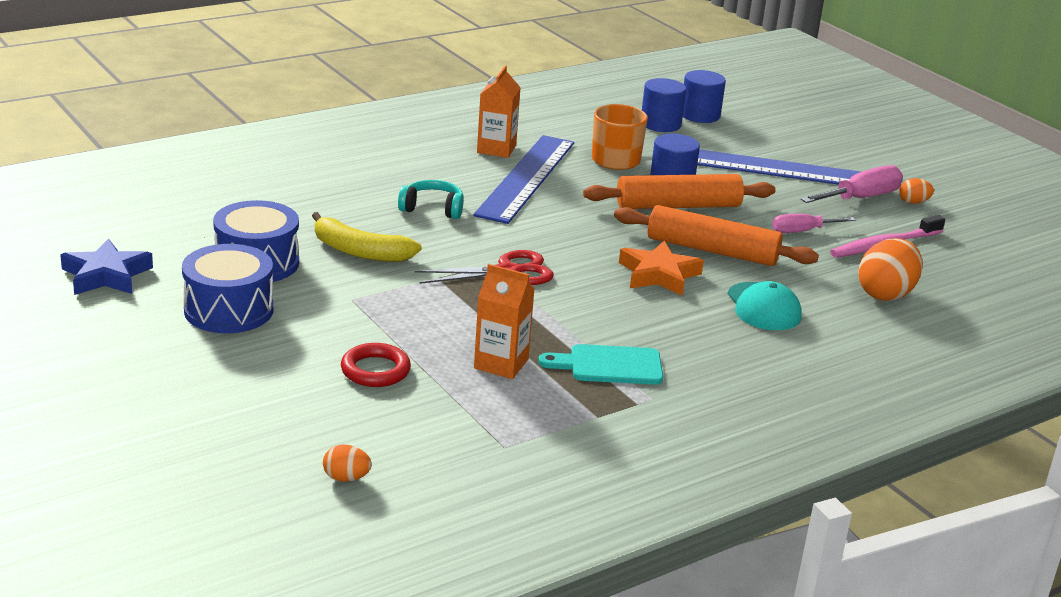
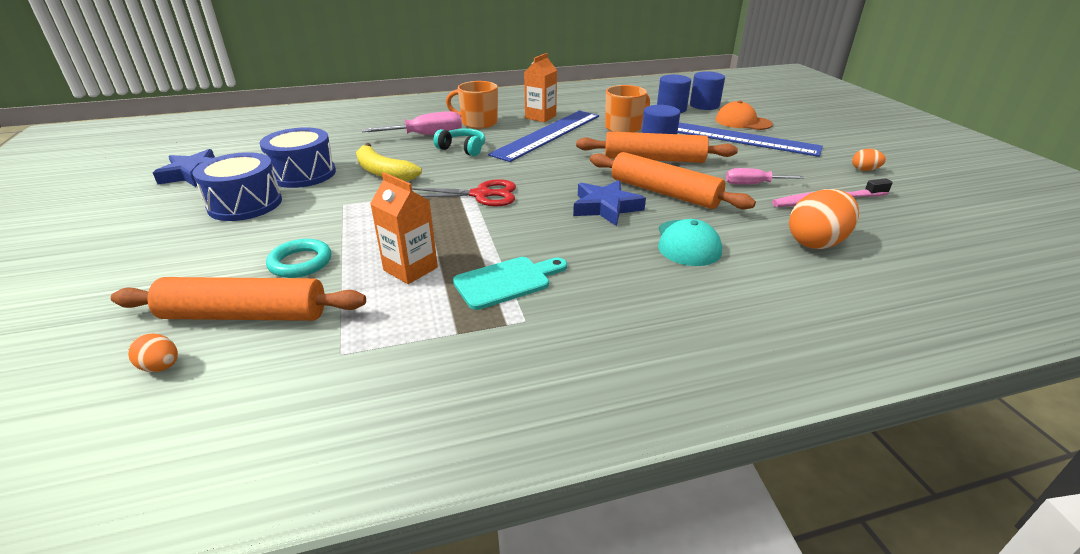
camera: 20 degrees right, 5 degrees up
(375, 370) = (300, 262): red ring -> turquoise ring
(375, 426) = (245, 315): none -> orange rolling pin
(419, 165) = (478, 123): none -> orange mug
(609, 365) = (507, 282): turquoise cutting board -> turquoise cutting board turned 135 degrees clockwise
(658, 275) = (606, 207): orange star -> blue star
(758, 141) = (742, 122): none -> orange cap
(860, 198) = (816, 164): pink screwdriver -> pink screwdriver (426, 135)

